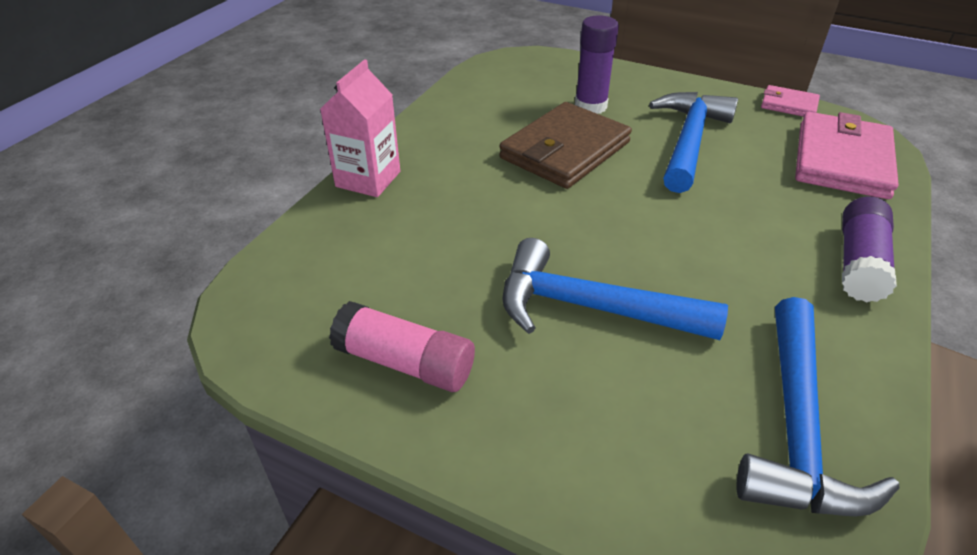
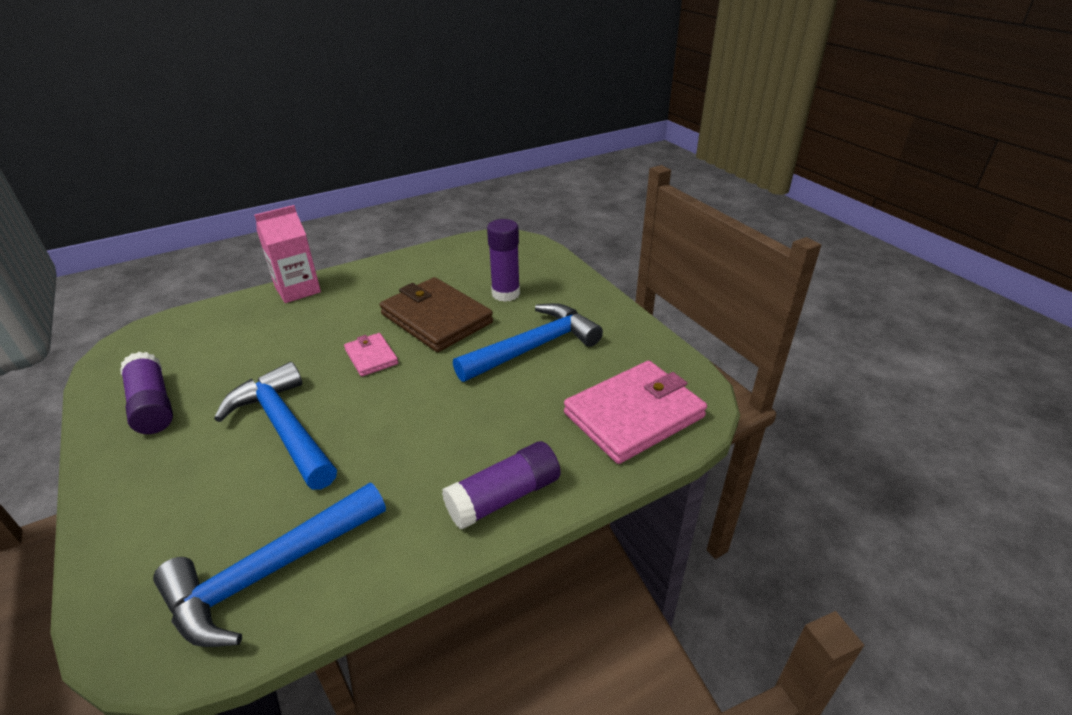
camera: 35 degrees right, 5 degrees down
(405, 363) = (152, 405): pink glue stick -> purple glue stick
(564, 150) = (436, 318): brown wallet -> brown wallet turned 60 degrees clockwise
(788, 105) = (667, 351): pink wallet -> pink wallet (371, 357)

